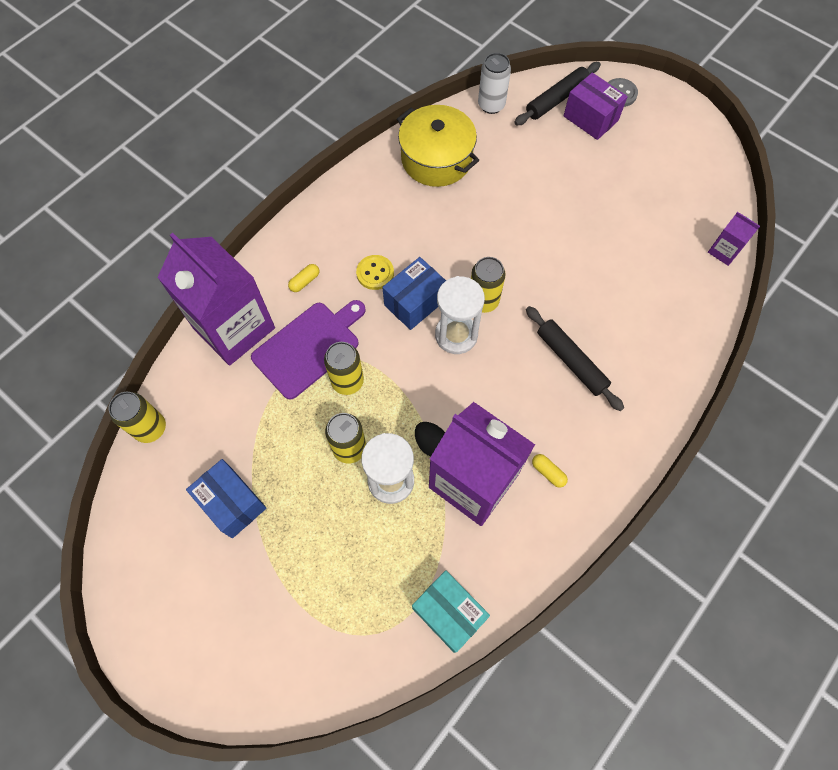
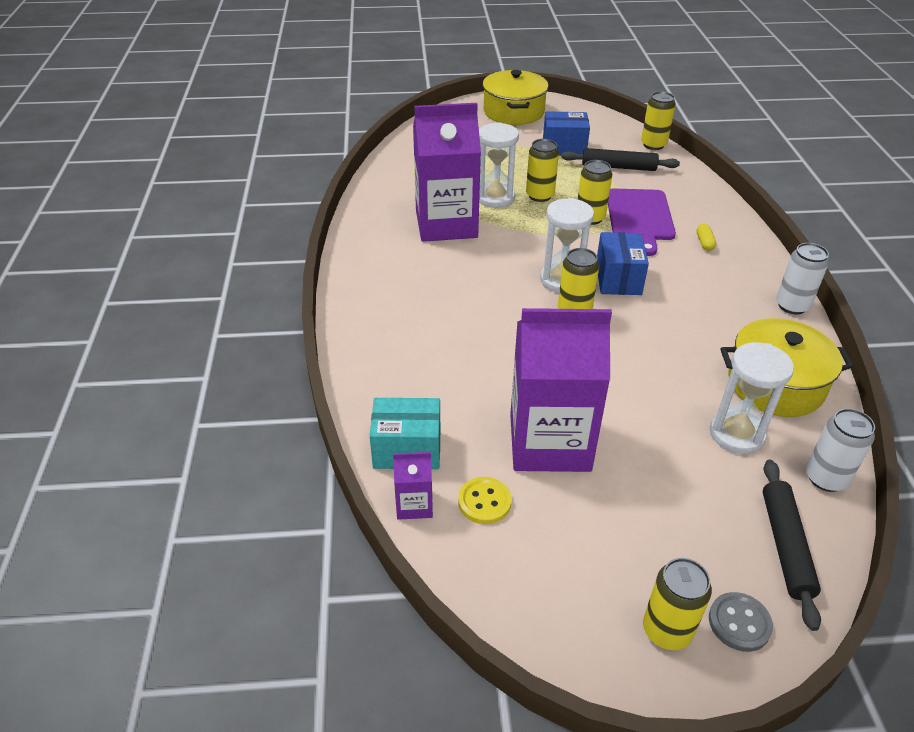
camera: 135 degrees right, 25 degrees down
(187, 629) = (513, 112): none -> yellow pot
(234, 328) = (696, 198): purple carton -> purple carton (549, 442)
(339, 190) = (792, 306): none -> white can
(375, 273) = (672, 276): yellow button -> yellow button (484, 502)
(431, 443) = (496, 224): black egg -> none
(449, 613) = (392, 176): turquoise box -> turquoise box (407, 449)
(501, 154) = (736, 434): none -> white hourglass
(548, 472) = (402, 254): yellow capsule -> none
(571, 361) = (459, 318): black rolling pin -> black rolling pin (618, 167)
(590, 118) = (721, 553): purple box -> none
(655, 113) = (666, 630): none -> yellow can

